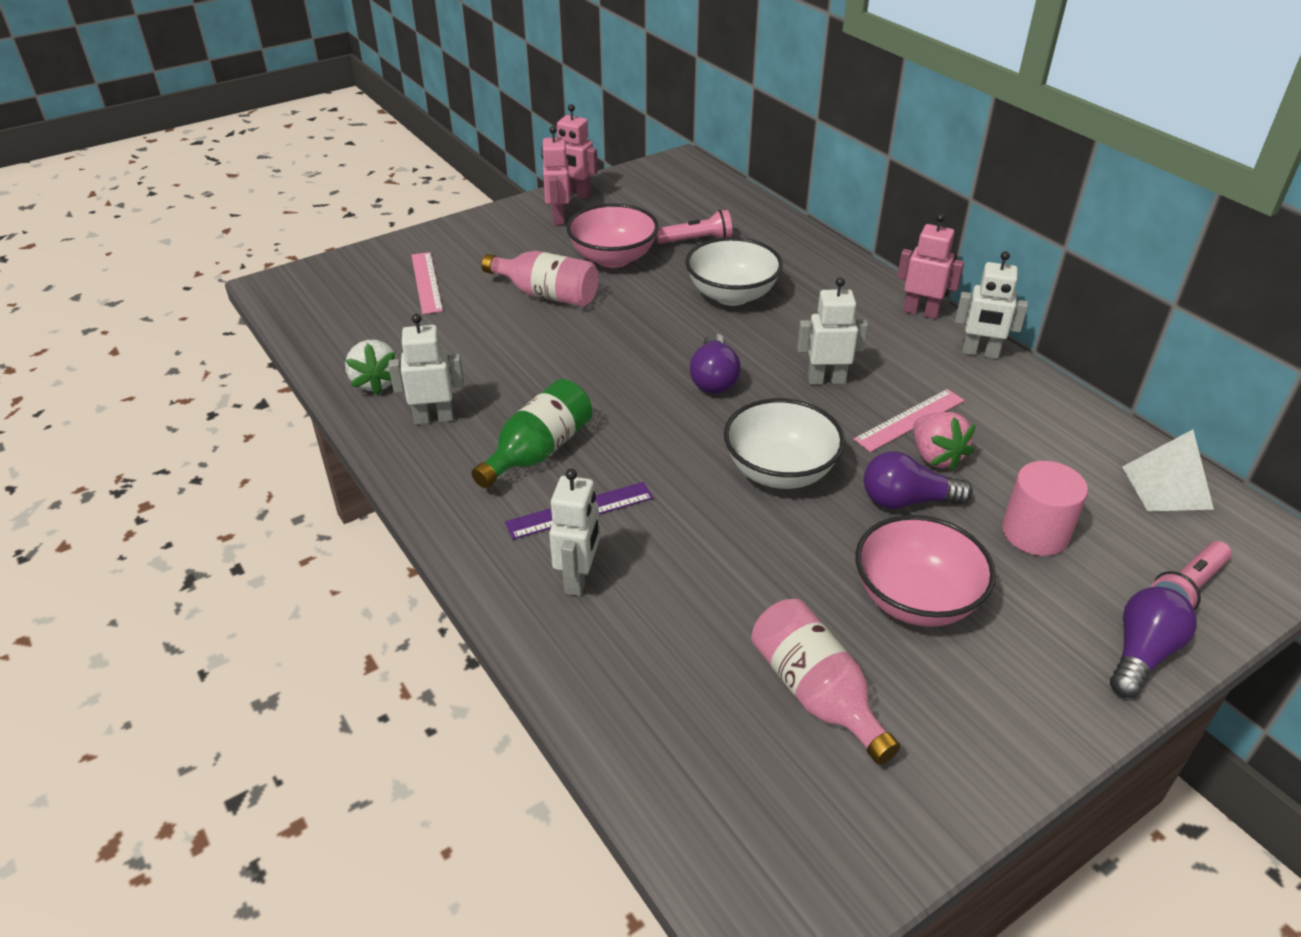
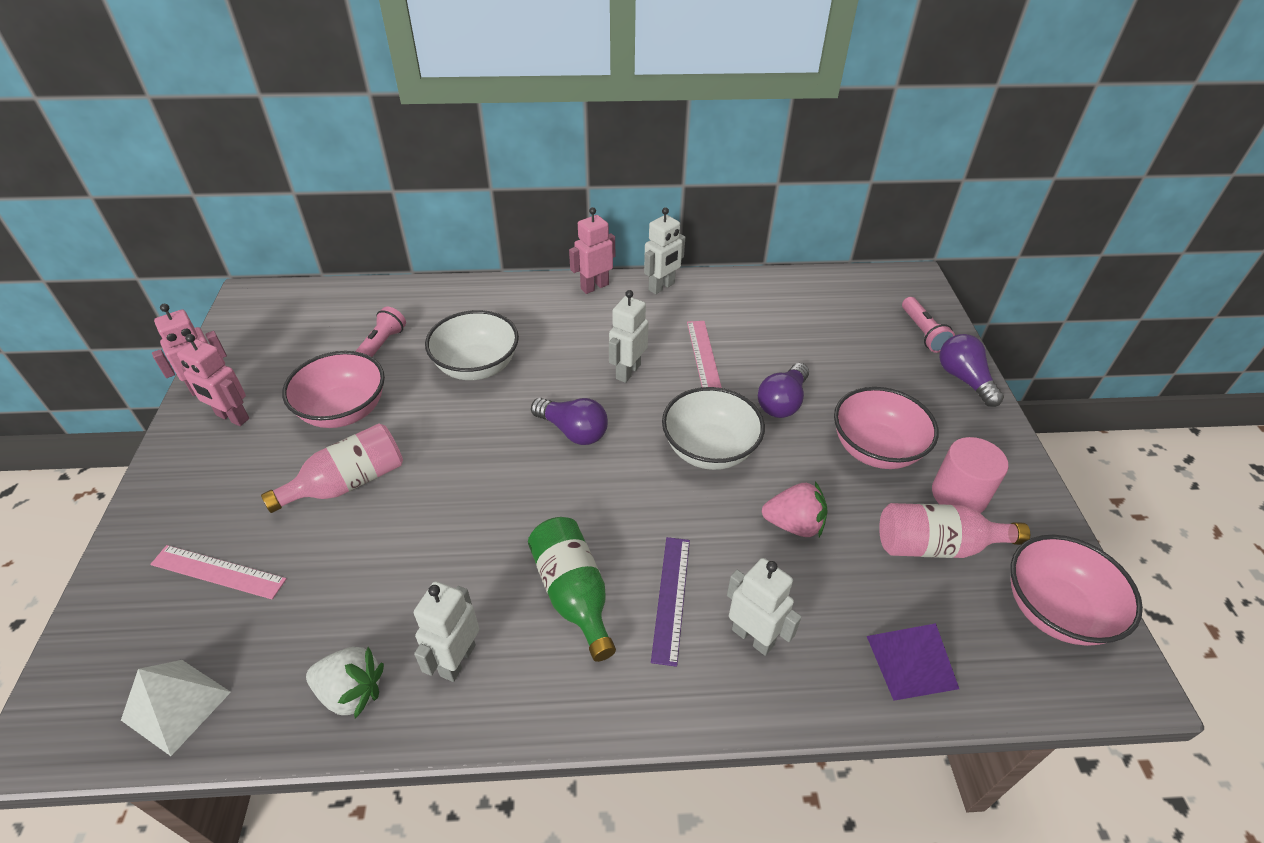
camera: 60 degrees left, 5 degrees up
(638, 708) = (911, 661): none -> purple pyramid
(814, 833) = (1054, 610): none -> pink bowl
(935, 457) = (749, 365): pink strawberry -> pink strawberry (794, 524)
(1035, 533) = (846, 363): pink cylinder -> pink cylinder (959, 495)
(1166, 487) = (839, 290): white pyramid -> white pyramid (176, 705)

